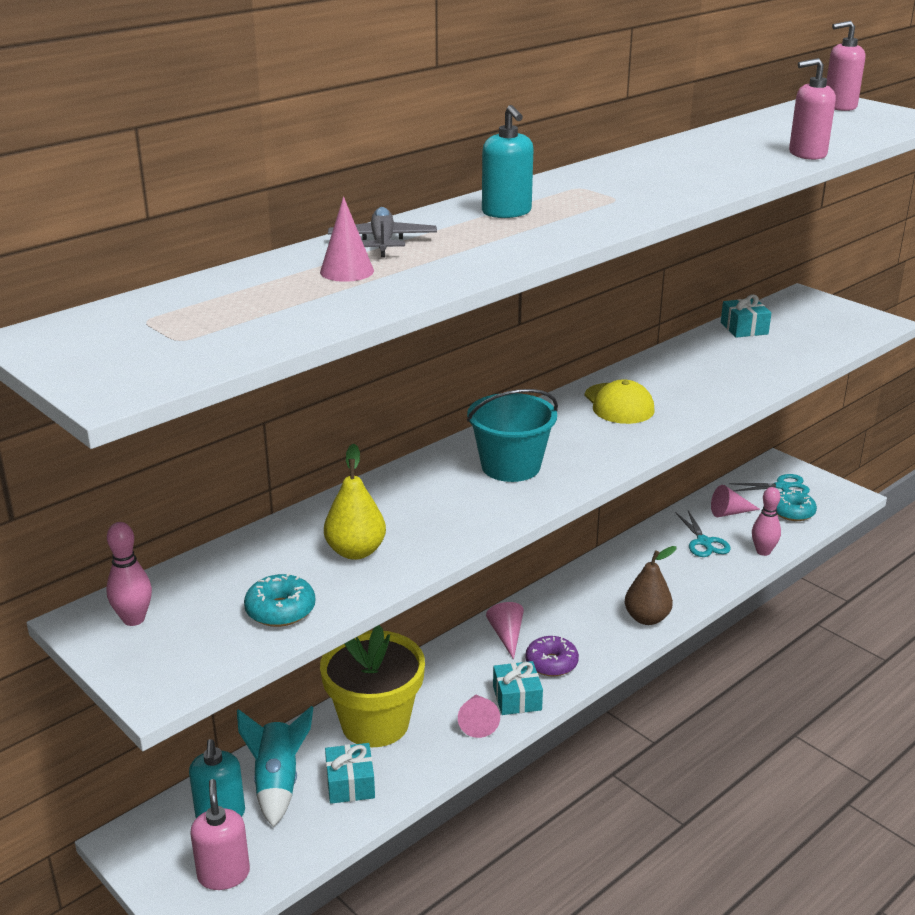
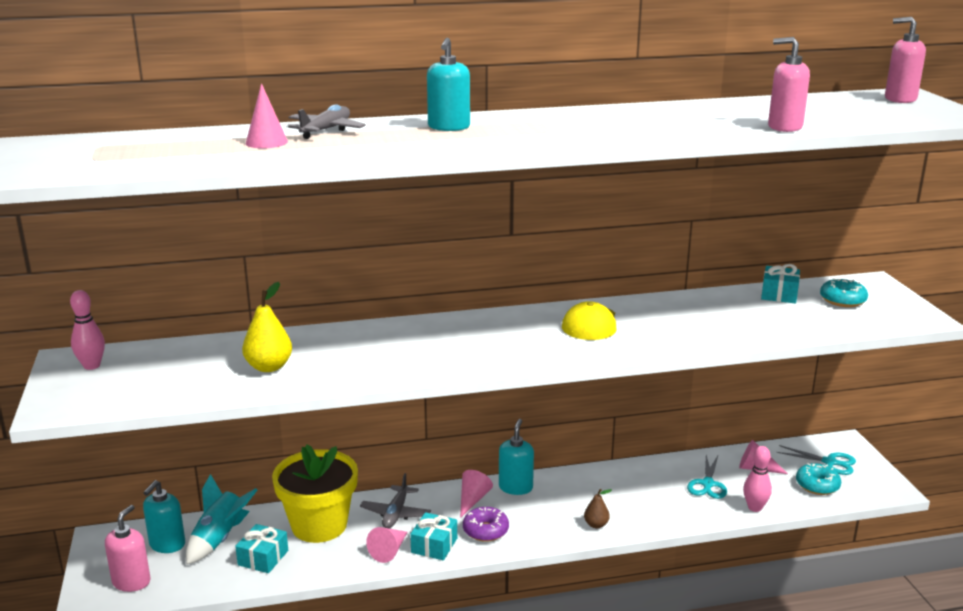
camera: 30 degrees right, 5 degrees down
(280, 610) = (176, 387): turquoise donut -> turquoise donut (842, 300)
(444, 679) = (396, 513): none -> grey plane
(510, 466) = (447, 344): turquoise bucket -> none
(536, 607) = (515, 487): none -> turquoise soap dispenser
(646, 618) = (596, 524): brown pear -> brown pear, size x0.59

